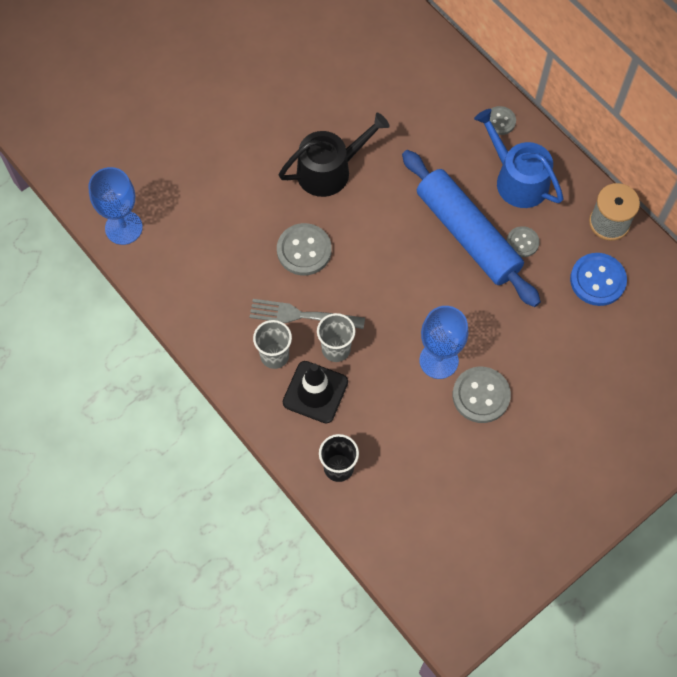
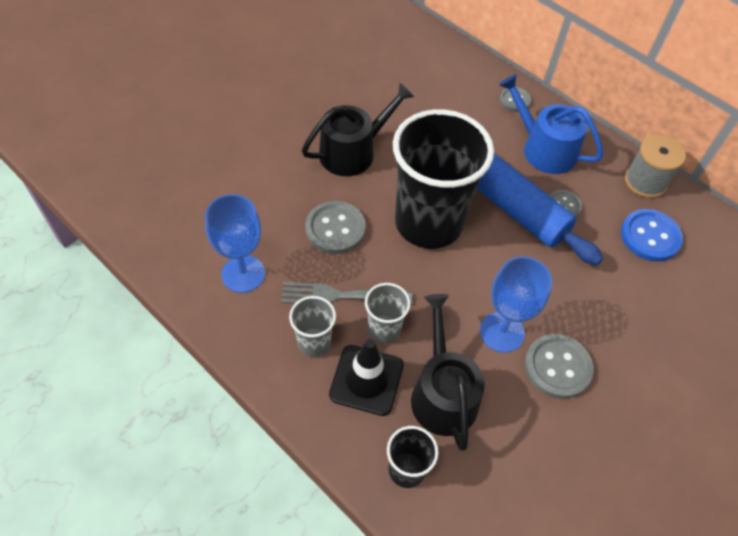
camera: 10 degrees left, 10 degrees down
(123, 228) = (134, 219): blue goblet -> blue goblet (243, 274)
(377, 409) = (442, 393): none -> black watering can
(391, 250) = (428, 223): none -> black cup

